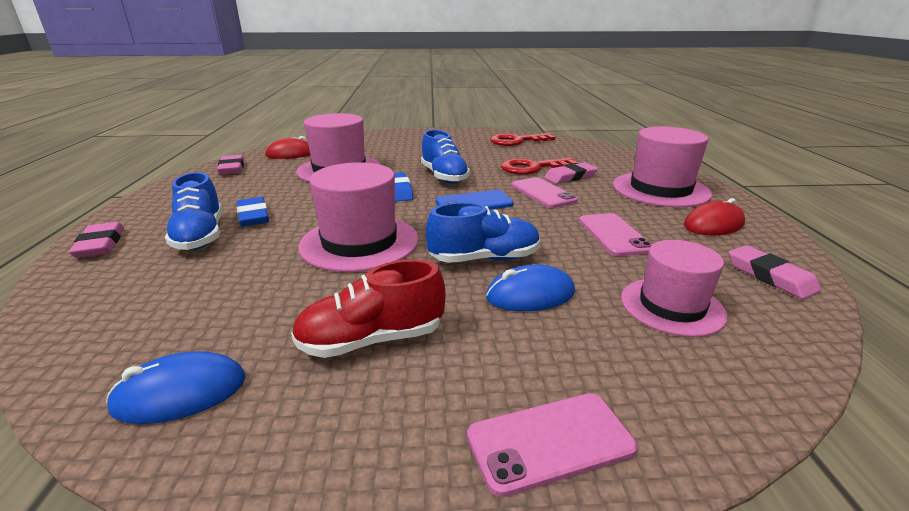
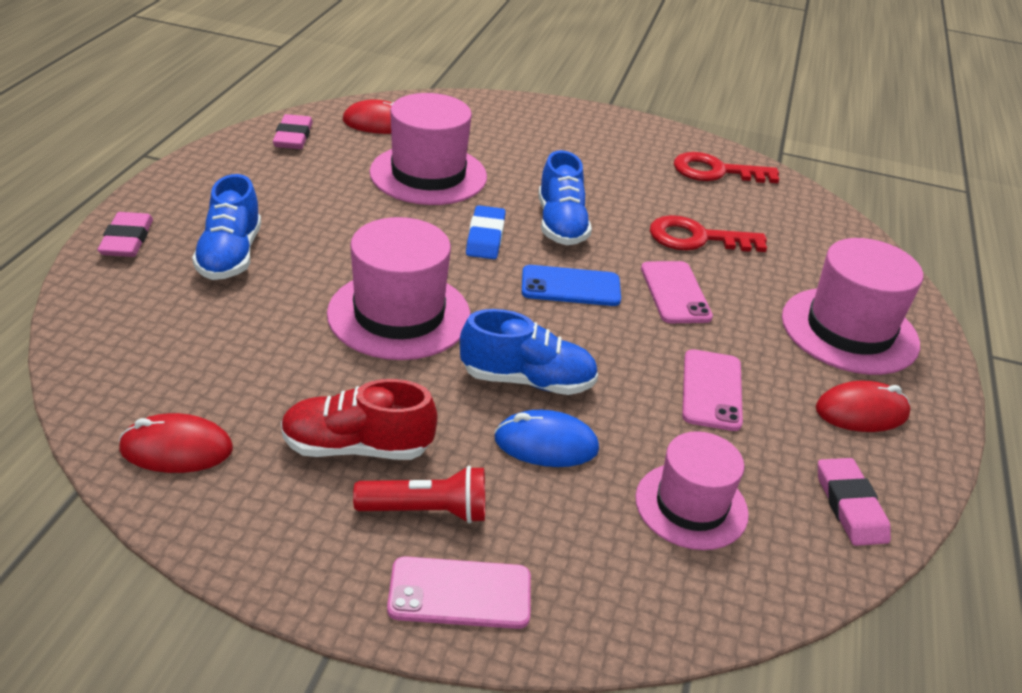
camera: 15 degrees right, 10 degrees up
(180, 393) = (176, 449): blue mouse -> red mouse
(253, 216) = (295, 237): blue eraser -> none
(468, 374) = (427, 511): none -> red flashlight
(570, 177) = (738, 271): pink eraser -> none

